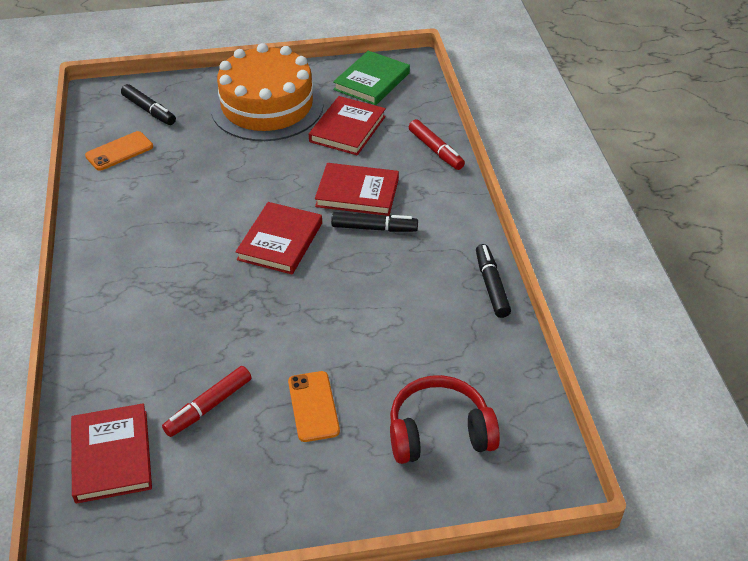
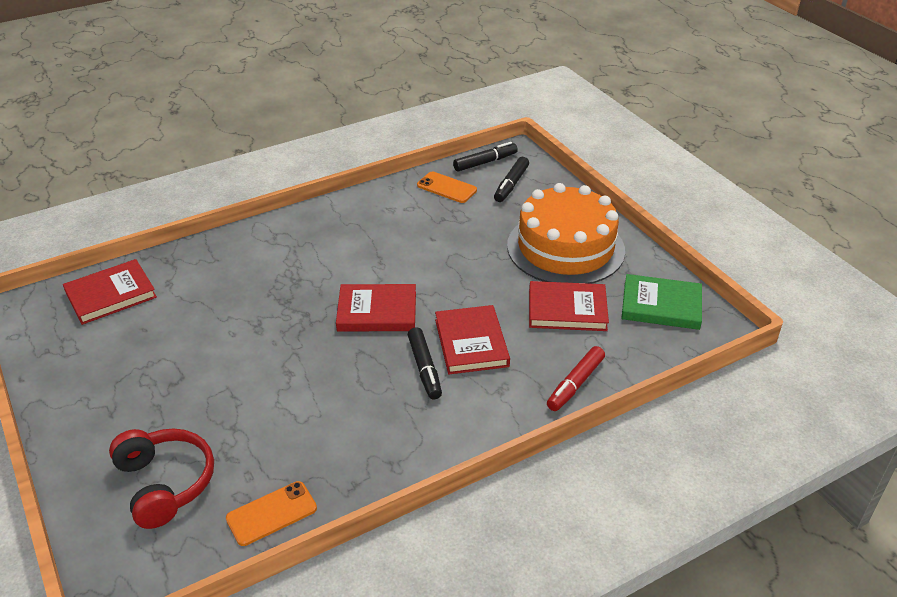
camera: 70 degrees right, 5 degrees down
(209, 407) = (168, 328): red marker -> none
(313, 406) = (180, 389): orange phone -> orange phone (271, 513)
(491, 285) = (377, 480): black marker -> black marker (485, 162)

